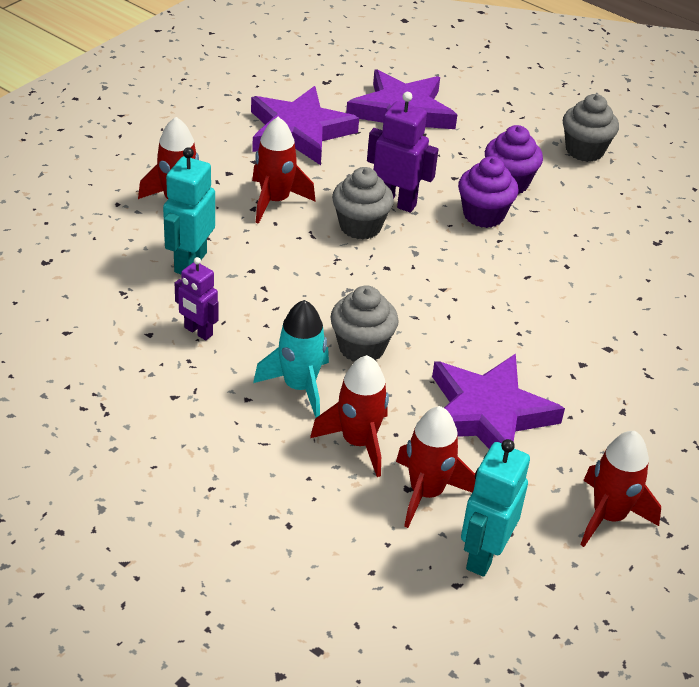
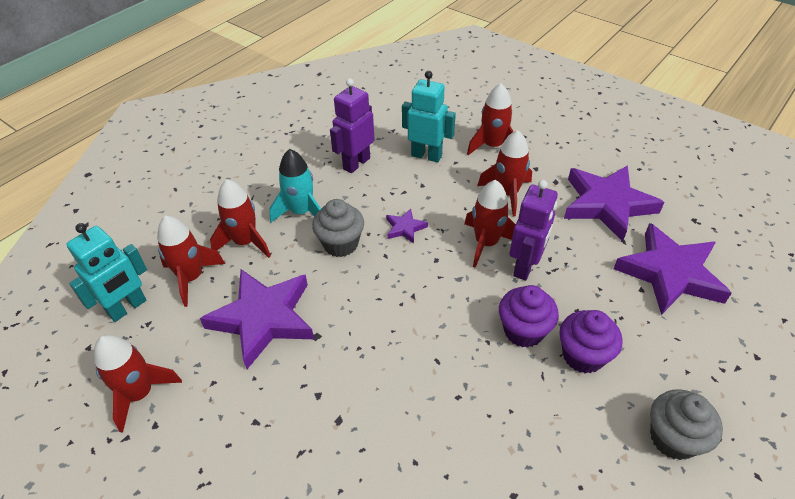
camera: 95 degrees right, 5 degrees up
(198, 331) = (356, 163): purple robot -> purple robot, size x1.53
(333, 289) = (405, 228): none -> purple star
(360, 226) = (486, 243): grey cupcake -> red rocket
(483, 555) = (128, 308): turquoise robot -> turquoise robot turned 105 degrees clockwise

